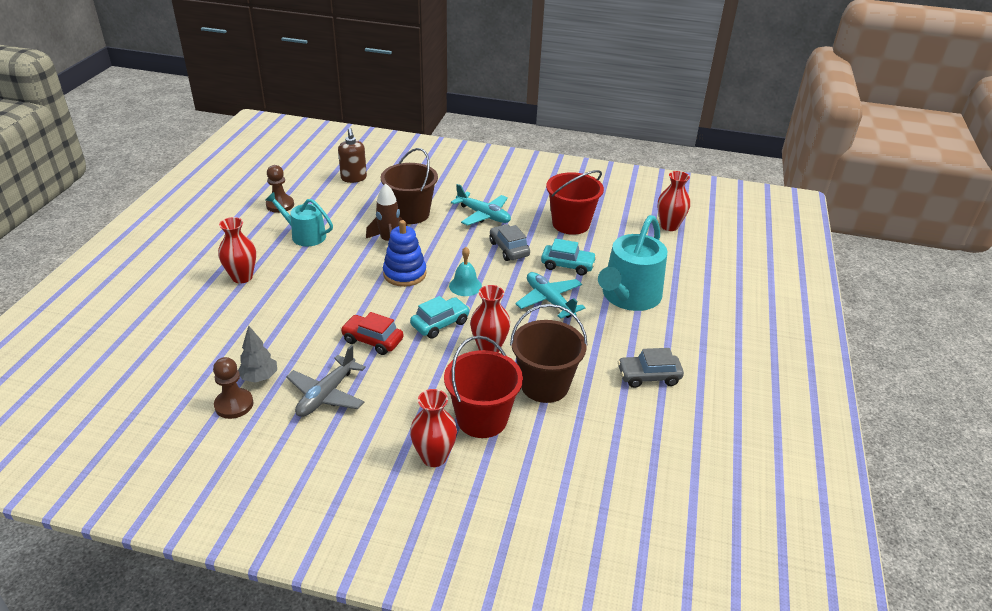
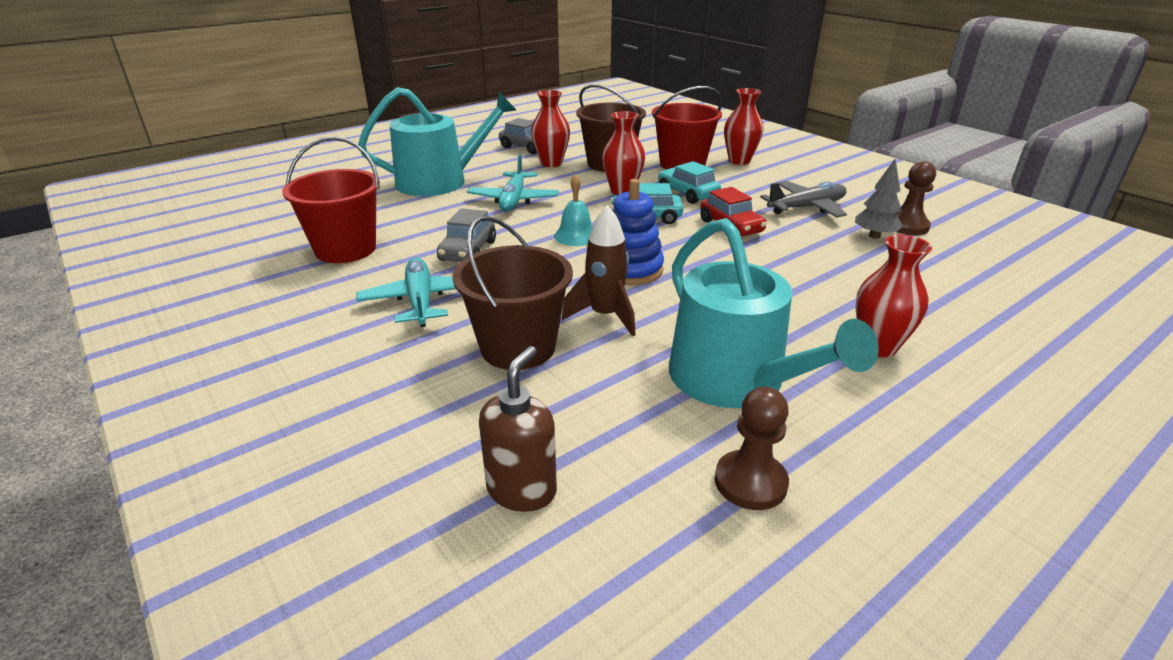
camera: 140 degrees left, 5 degrees down
(305, 235) = (735, 381): turquoise watering can -> turquoise watering can, size x1.66
(567, 265) = (440, 216): turquoise car -> turquoise car (687, 194)
(669, 226) = (262, 210): red vase -> red vase (551, 163)

